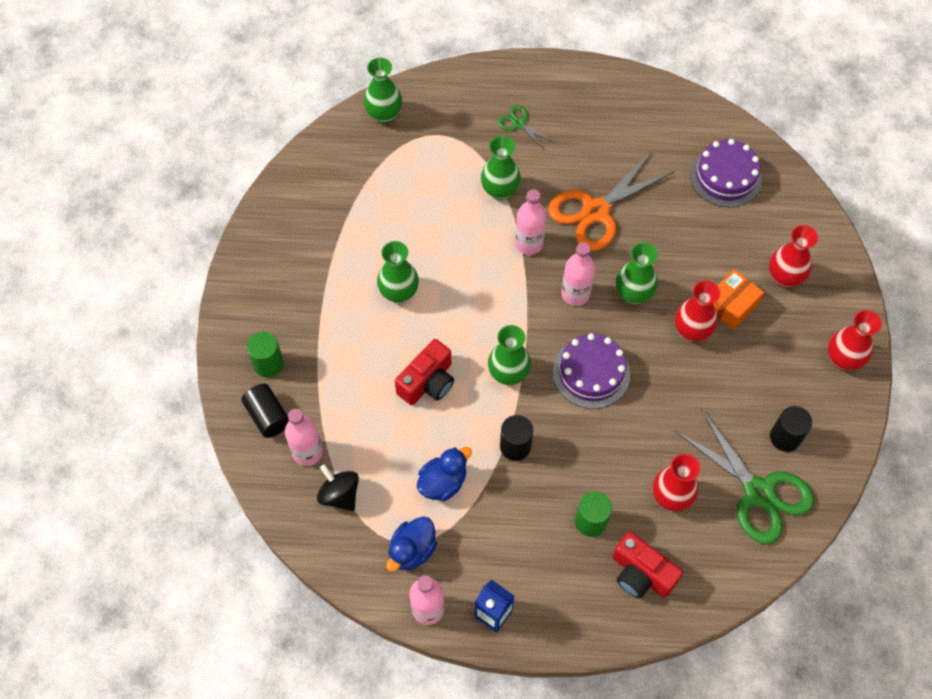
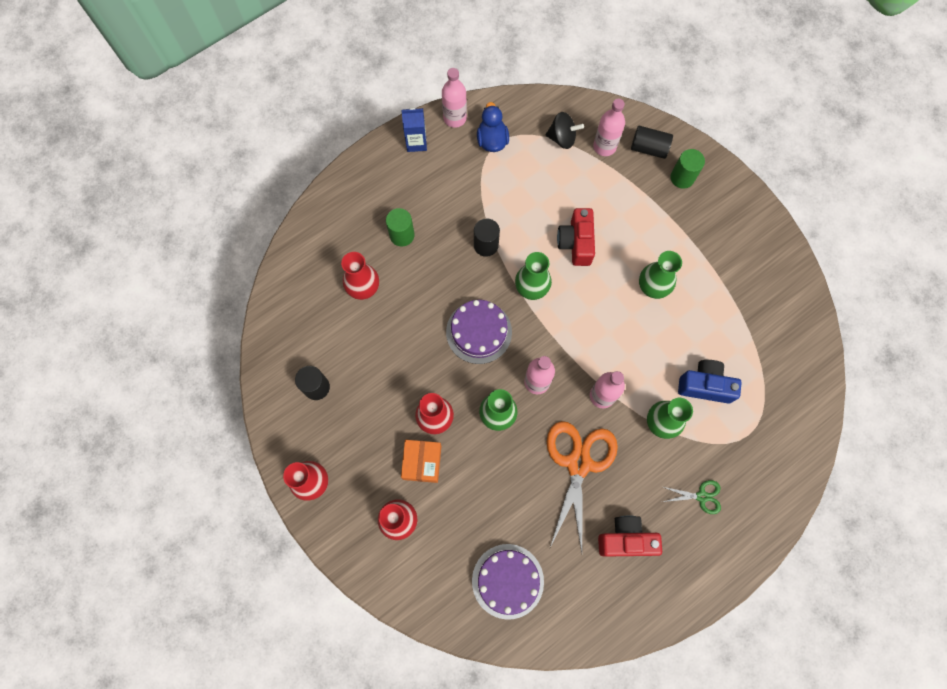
camera: 140 degrees right, 10 degrees up
(384, 115) = (803, 418): green vase -> none
(436, 190) = (705, 385): none -> blue camera
(443, 482) = (509, 190): blue duck -> none
(641, 574) = (348, 227): red camera -> red camera (626, 539)
(758, 493) = (309, 334): green scissors -> none

